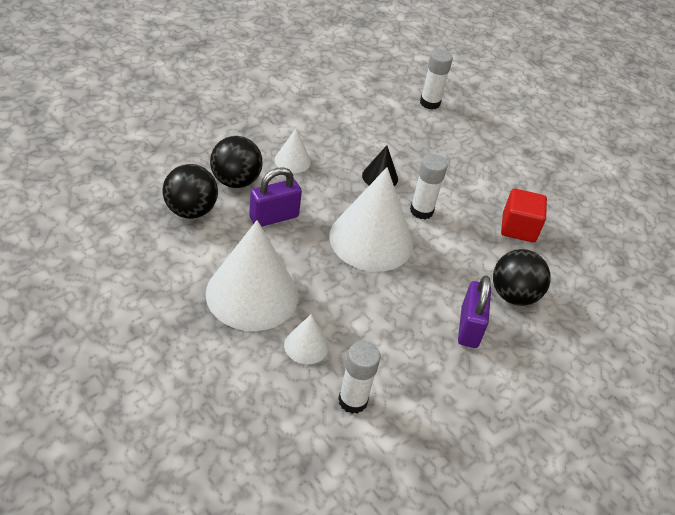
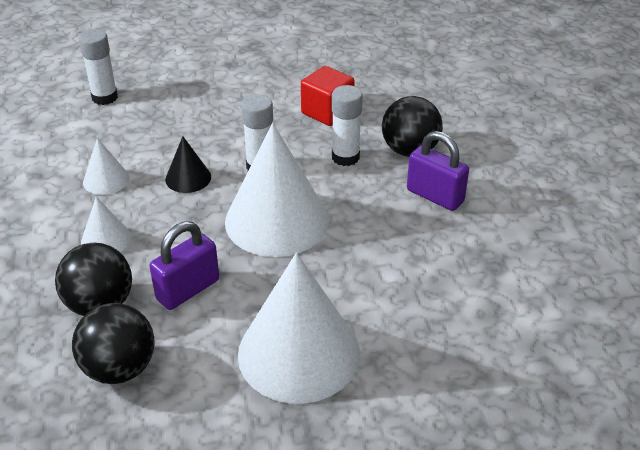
camera: 55 degrees left, 5 degrees down
(274, 217) = (188, 290): purple padlock -> purple padlock turned 45 degrees clockwise
(306, 345) = (400, 330): white cone -> white cone (106, 180)
(352, 400) = (490, 319): white glue stick -> white glue stick (345, 157)

